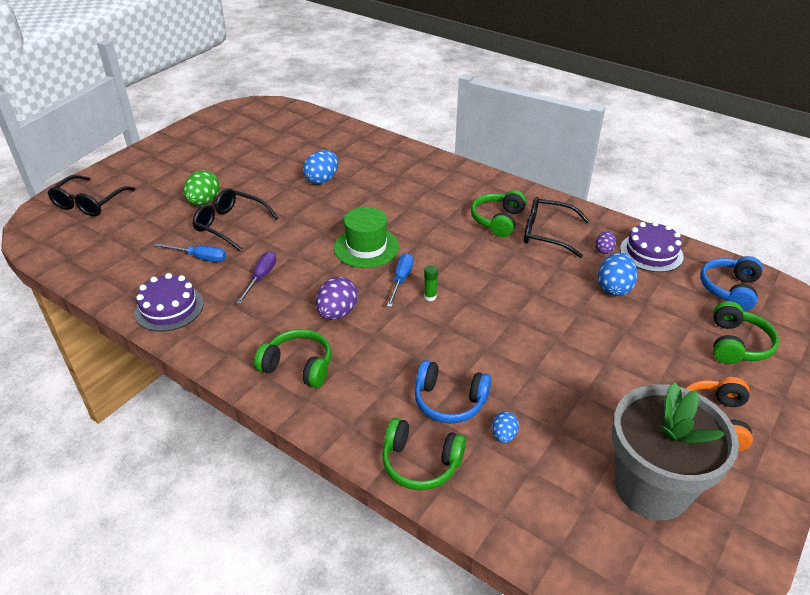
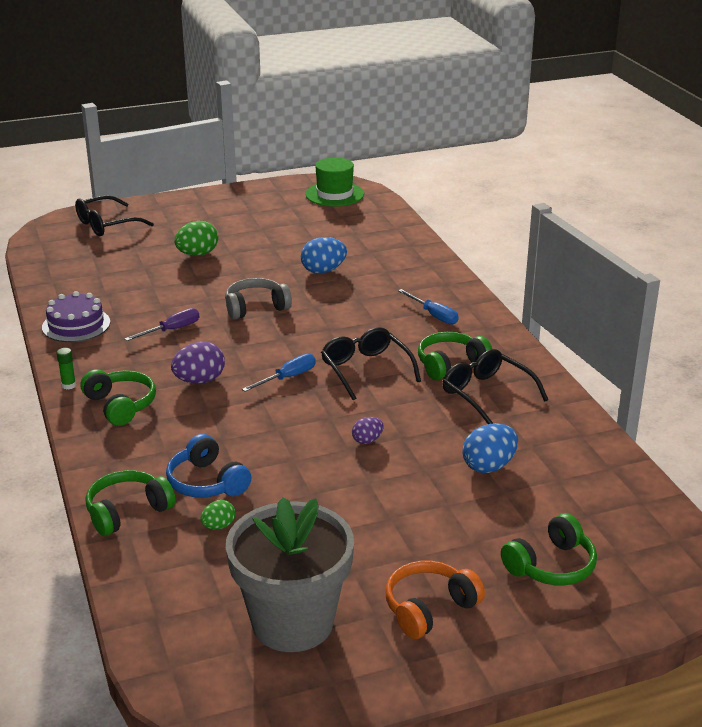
camera: 35 degrees right, 10 degrees down
(200, 257) = (142, 297): blue screwdriver -> blue screwdriver (434, 315)
(230, 225) = (197, 280): black glasses -> black glasses (366, 369)
(307, 230) = (256, 307): none -> grey headphones
(366, 247) = (291, 340): green hat -> green hat (334, 194)
(420, 463) = (127, 512): green headphones -> green headphones turned 90 degrees clockwise
(430, 297) = (296, 401): green glue stick -> green glue stick (69, 385)
(504, 435) = (218, 526): blue egg -> green egg
(604, 250) = (528, 431): purple egg -> purple egg (367, 440)
(651, 252) = (579, 453): purple cake -> none
(729, 289) = (620, 520): blue headphones -> none

